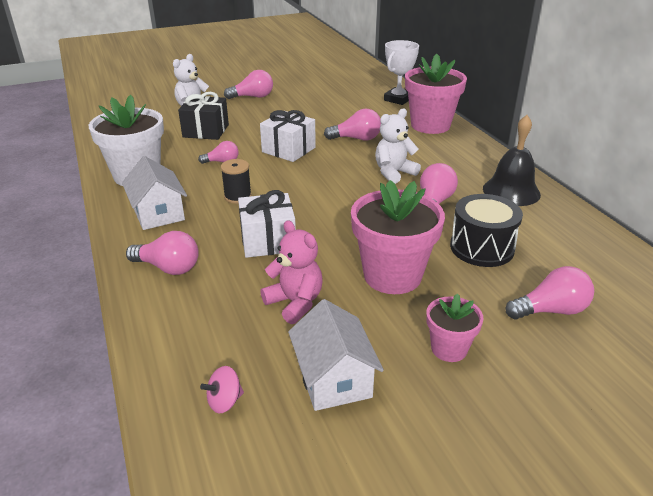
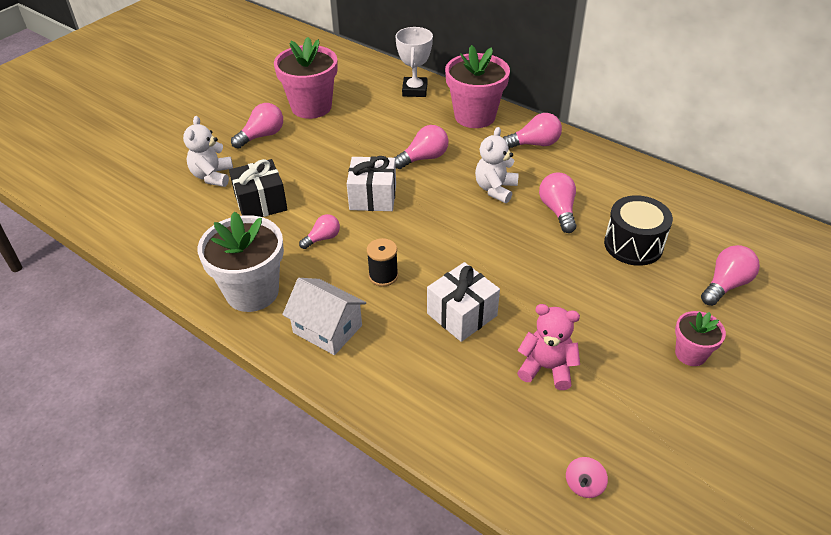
camera: 30 degrees left, 10 degrees up
(168, 268) = (405, 385): pink light bulb -> pink light bulb (534, 144)
(334, 379) = (639, 422): white house -> none
(392, 275) = (594, 304): pink flower pot -> pink flower pot (311, 107)
(511, 191) = (605, 173): black bell -> none

